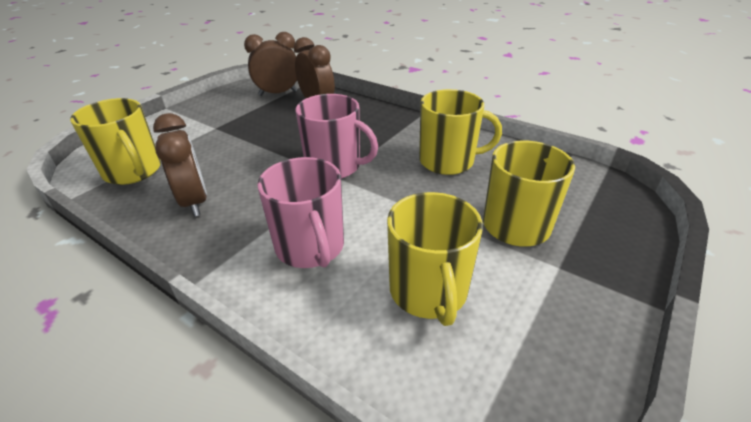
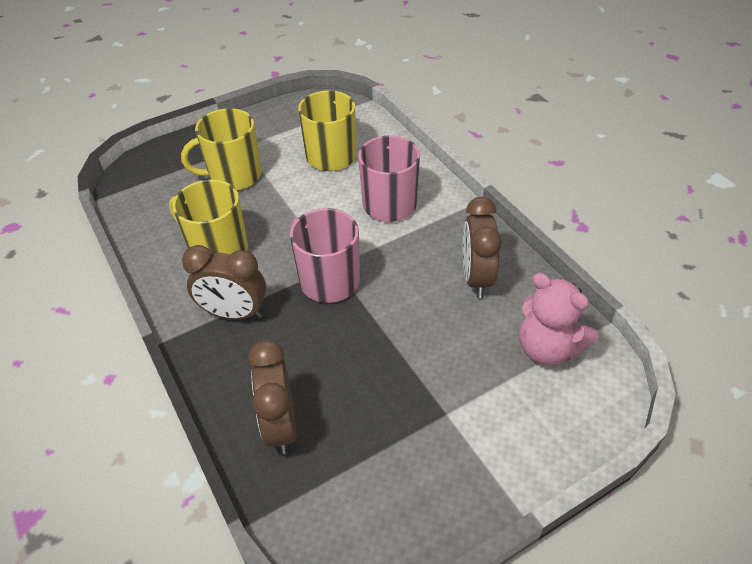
camera: 155 degrees left, 10 degrees up
(133, 171) = (547, 348): yellow mug -> pink teddy bear
(278, 93) = (325, 493): brown clock -> brown clock (234, 313)

